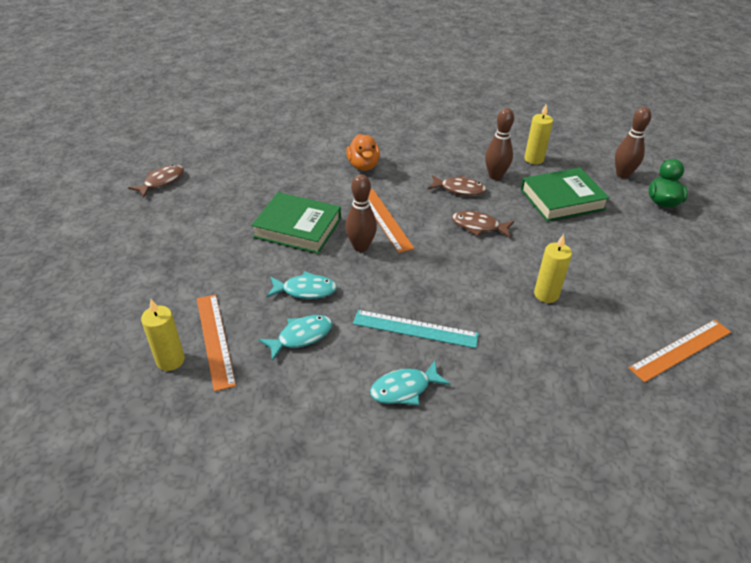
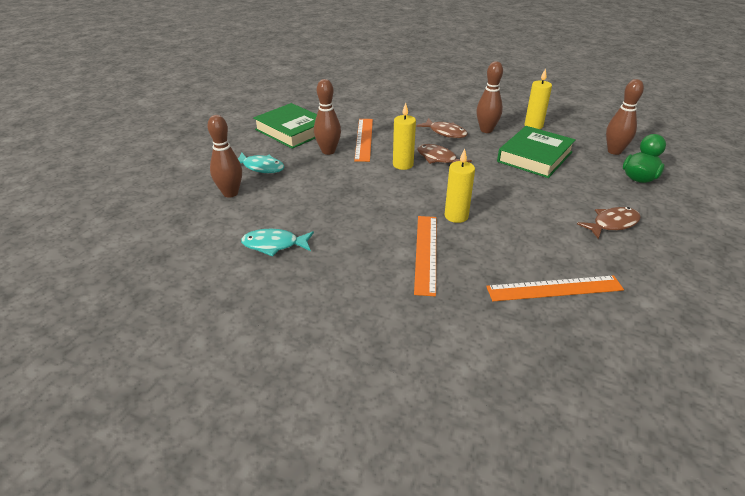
camera: 25 degrees right, 5 degrees down
(161, 182) = (225, 88): brown fish -> brown fish (612, 224)
(170, 360) = (131, 184): yellow candle -> yellow candle (403, 165)
(215, 340) = (170, 180): orange ruler -> orange ruler (425, 253)
(301, 336) = (230, 193): turquoise fish -> brown bowling pin
(363, 166) = (379, 104): orange duck -> none
(415, 329) = (320, 210): turquoise ruler -> none
(562, 199) = (535, 157): green book -> green book turned 60 degrees counterclockwise

